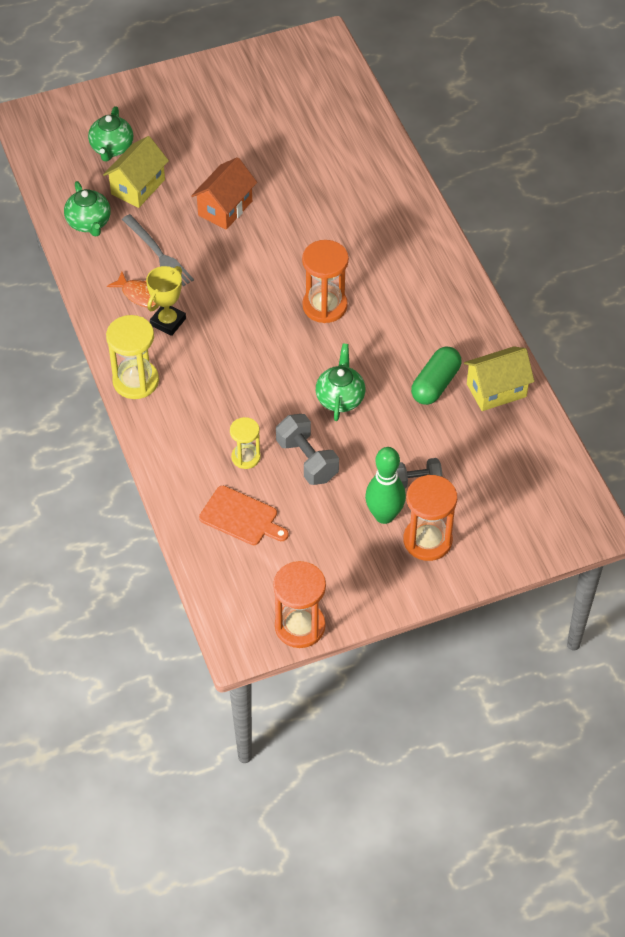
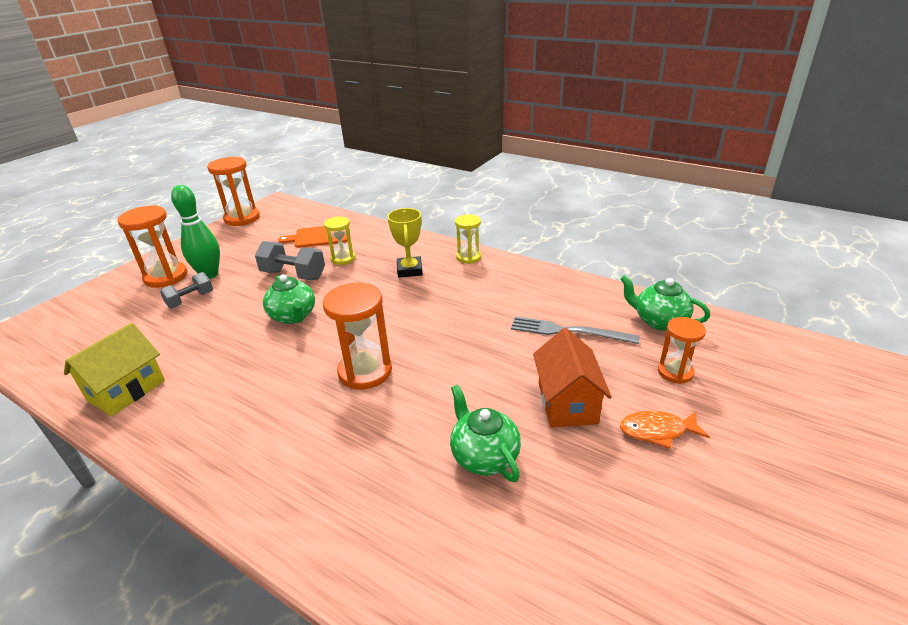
camera: 145 degrees right, 20 degrees down
(112, 148) = (762, 392): green teapot -> green teapot (484, 456)
(136, 381) = (468, 257): yellow hourglass -> yellow hourglass, size x0.61
(138, 187) = (675, 372): yellow house -> orange hourglass
(140, 295) = (539, 299): orange fish -> orange fish (657, 431)
(168, 322) = (492, 294): yellow trophy -> yellow trophy (409, 270)
(435, 384) = (201, 365): green capsule -> none

